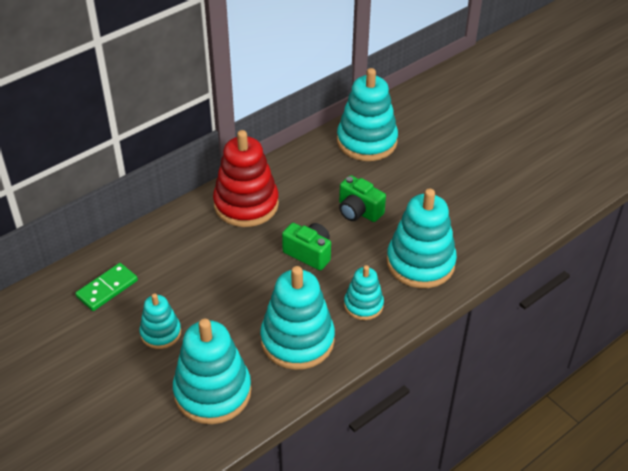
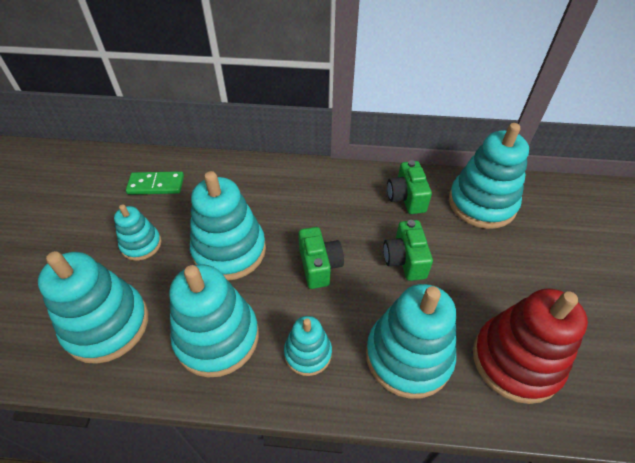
camera: 45 degrees right, 5 degrees up
(234, 289) = (229, 250): none -> turquoise stacking toy
(246, 204) = (320, 190): red stacking toy -> red stacking toy (516, 360)
(313, 170) = (406, 198): none -> green camera

